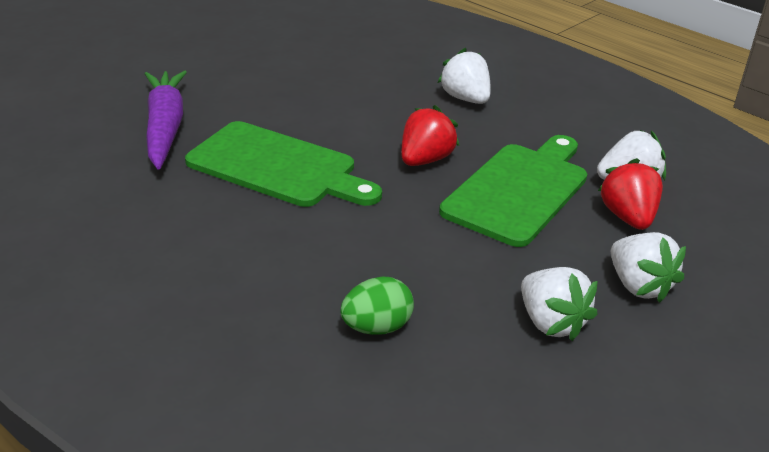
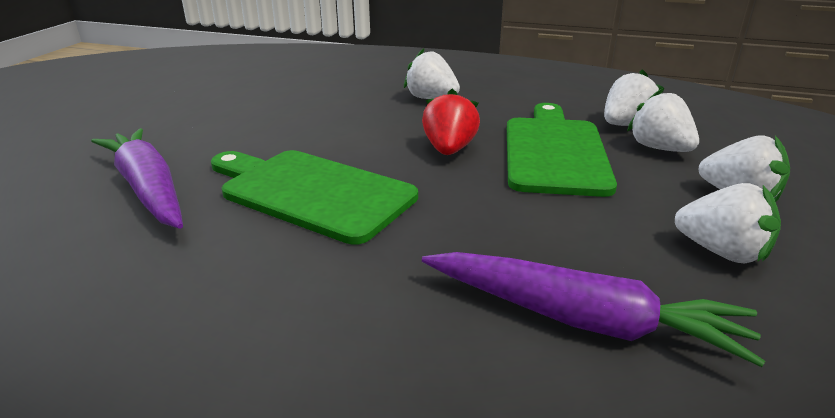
camera: 25 degrees left, 5 degrees down
(277, 167) = (311, 192): green cutting board -> green cutting board turned 150 degrees counterclockwise
(376, 327) = (582, 320): green egg -> purple carrot
(627, 217) = (659, 148): red strawberry -> white strawberry

